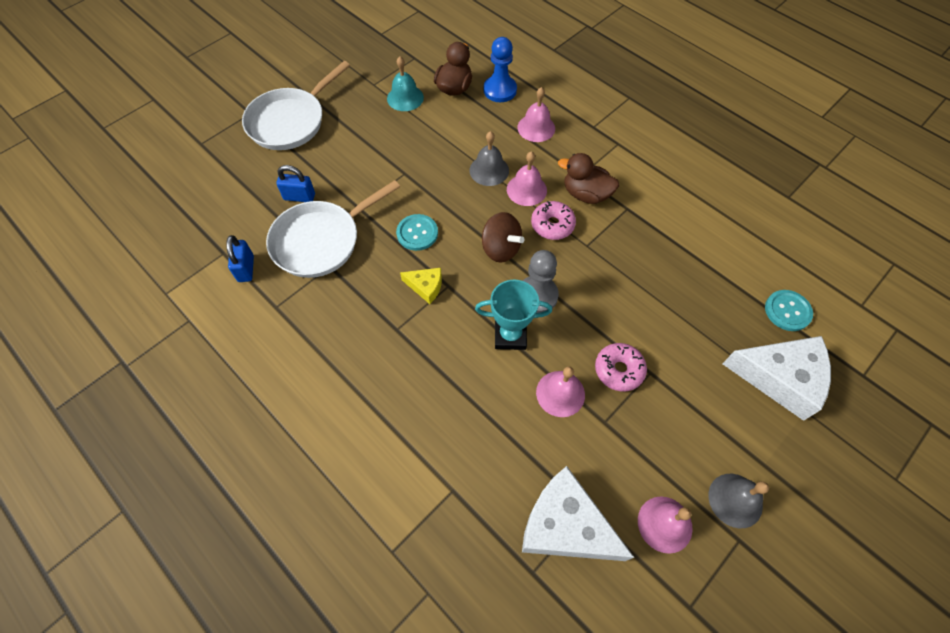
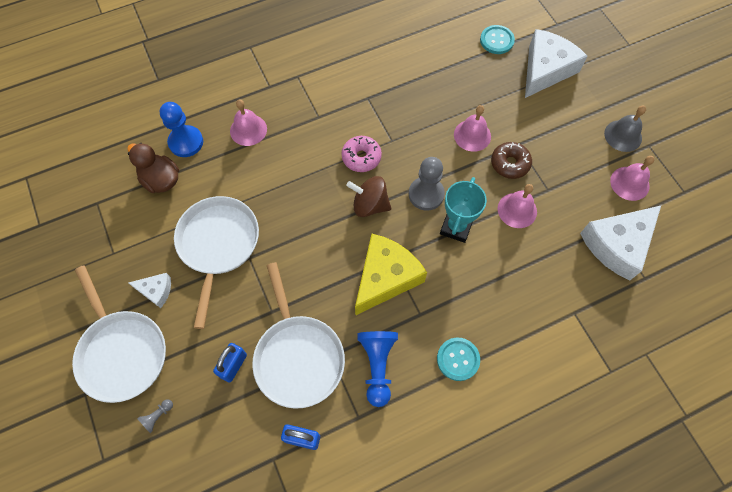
camera: 70 degrees left, 5 degrees up
(243, 163) = (157, 416): none -> grey pawn
(330, 307) = (377, 366): none -> blue pawn
(350, 122) = (156, 291): none -> white cheese
(405, 98) = (149, 228): turquoise bell -> none
(408, 147) = (218, 245): none -> white pan
(417, 233) = (325, 267): turquoise button -> turquoise button (458, 359)
(426, 286) = (385, 277): yellow cheese -> yellow cheese, size x2.04
(489, 170) = (280, 185): grey bell -> none
(501, 249) = (369, 205): brown spinning top -> brown spinning top turned 135 degrees counterclockwise
(526, 189) = (315, 163): pink bell -> pink bell (472, 135)
(586, 194) = (340, 121): brown duck -> none
(618, 370) = (510, 164): pink donut -> brown donut

